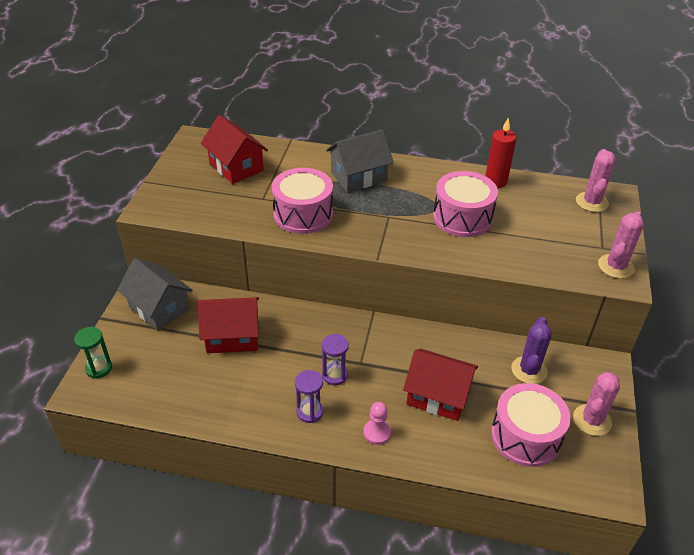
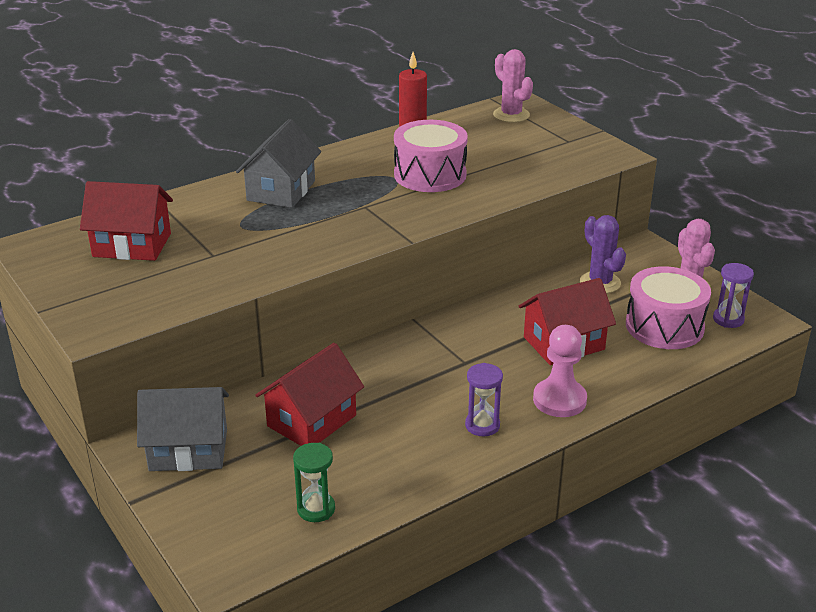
camera: 45 degrees left, 10 degrees down
(99, 368) = (210, 542): green hourglass -> green hourglass (316, 509)
(303, 214) = (280, 246): pink drum -> none
(334, 375) = (458, 385): purple hourglass -> purple hourglass (728, 319)
(377, 432) = (559, 400): pink pawn -> pink pawn, size x1.57
(615, 266) = (597, 148): pink cactus -> none

